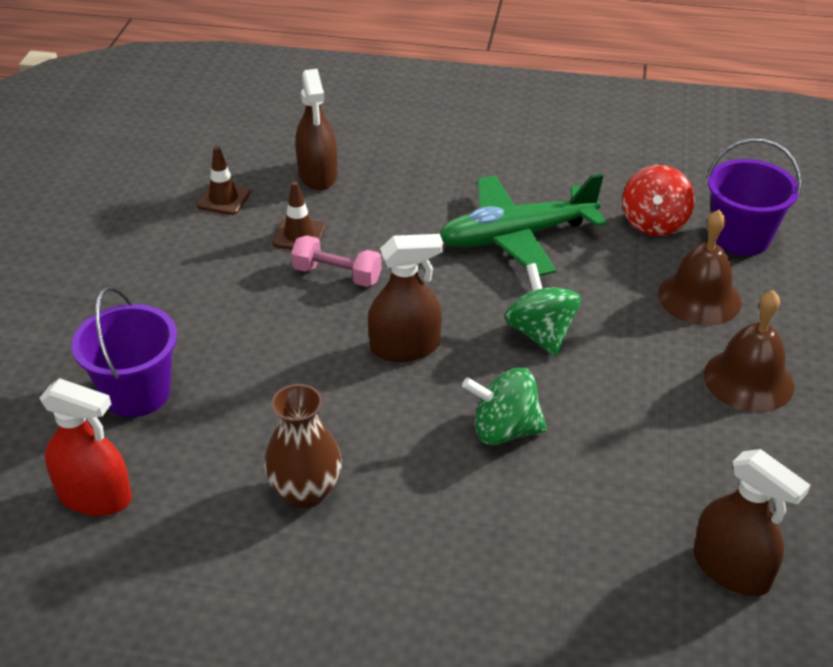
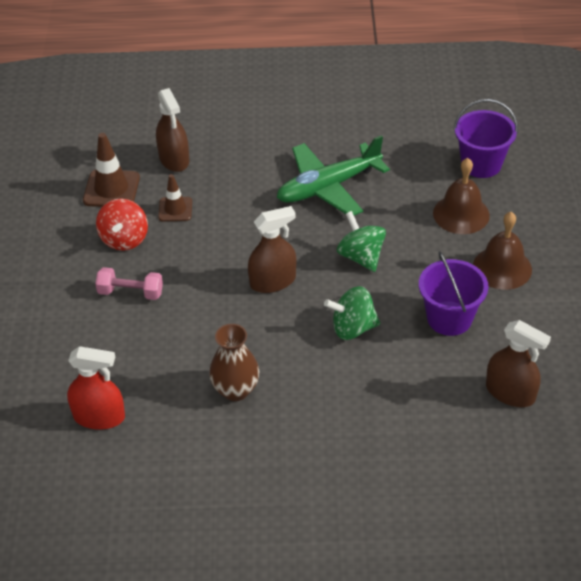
camera: 10 degrees left, 5 degrees up
(137, 393) = (101, 343): purple bucket -> purple bucket (449, 318)
(223, 199) = (111, 189): brown traffic cone -> brown traffic cone, size x1.58
(337, 275) = (211, 236): pink dumbbell -> pink dumbbell (130, 292)
(654, 223) = (420, 162): red spinning top -> red spinning top (124, 239)

